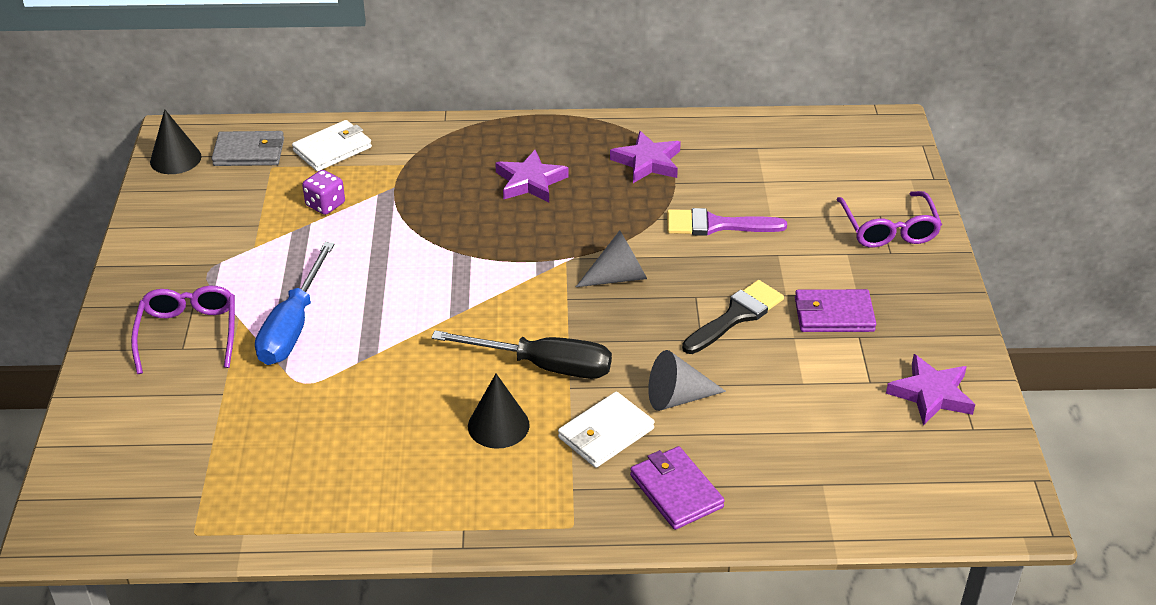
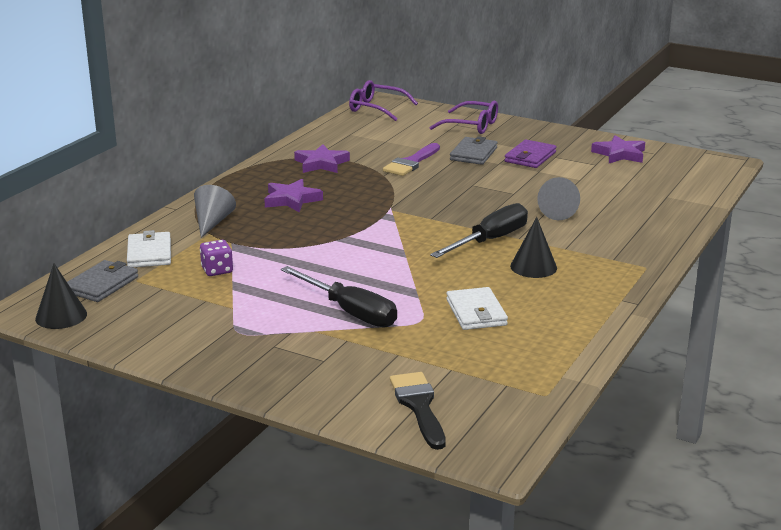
camera: 60 degrees left, 15 degrees down
(188, 334) = (309, 354): purple glasses -> purple glasses (377, 108)
(293, 326) = (350, 312): blue screwdriver -> black screwdriver
(606, 433) = (572, 238): white wallet -> white wallet (476, 312)
(618, 277) = (428, 199): grey cone -> grey cone (212, 222)
(676, 491) = (640, 232): purple wallet -> none
(736, 316) = (503, 179): black brush -> black brush (419, 406)
(795, 263) = (473, 154): none -> grey wallet

